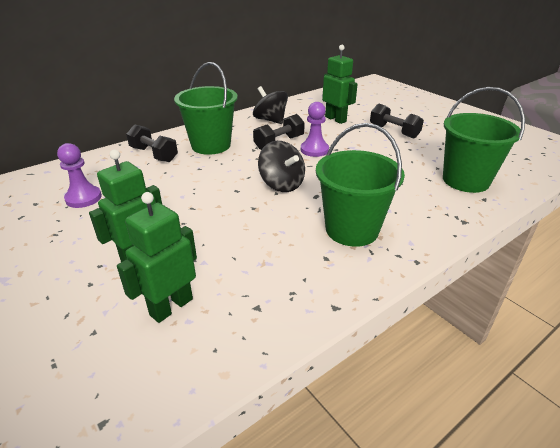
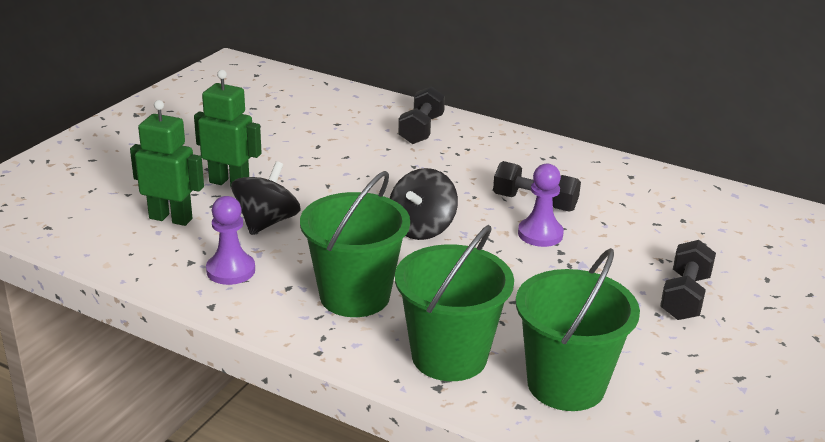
camera: 65 degrees right, 5 degrees down
(83, 198) = (302, 124): purple pawn -> purple pawn (230, 270)
(211, 145) = (478, 157): green bucket -> green bucket (449, 356)
(270, 120) = (602, 180): black spinning top -> black spinning top (266, 222)
(336, 119) = (671, 234): green robot -> none

